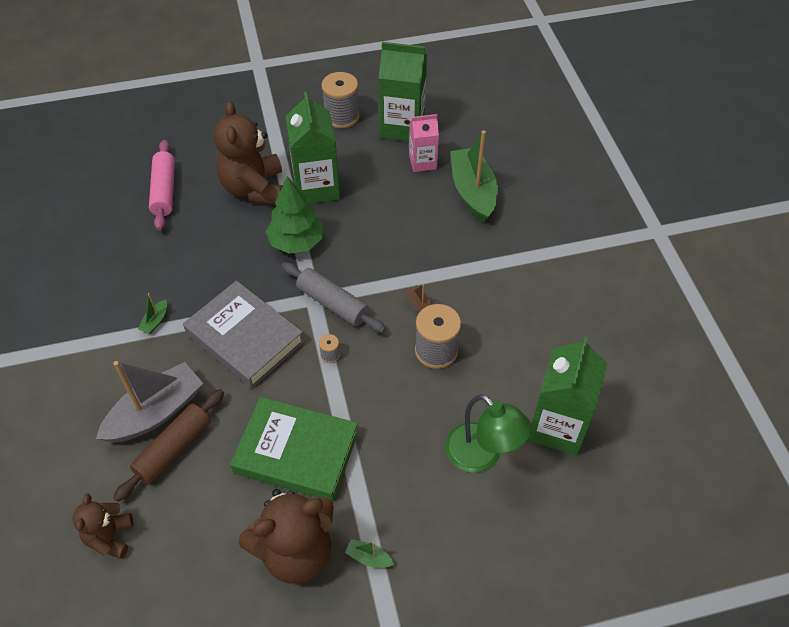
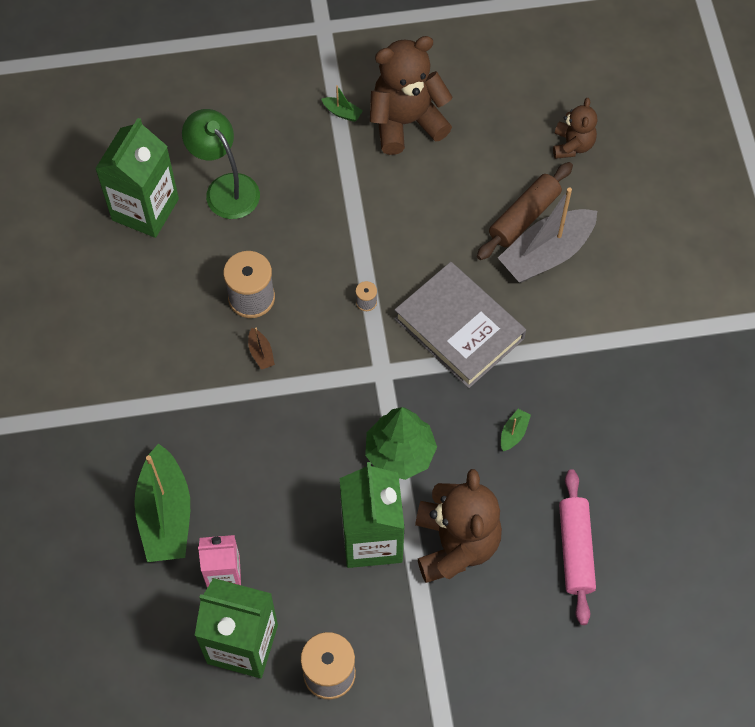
camera: 175 degrees left, 10 degrees up
(155, 321) = (561, 357): green boat -> green boat (513, 433)
(296, 452) = (404, 205): green book -> none
(333, 303) = (360, 363): grey rolling pin -> none

